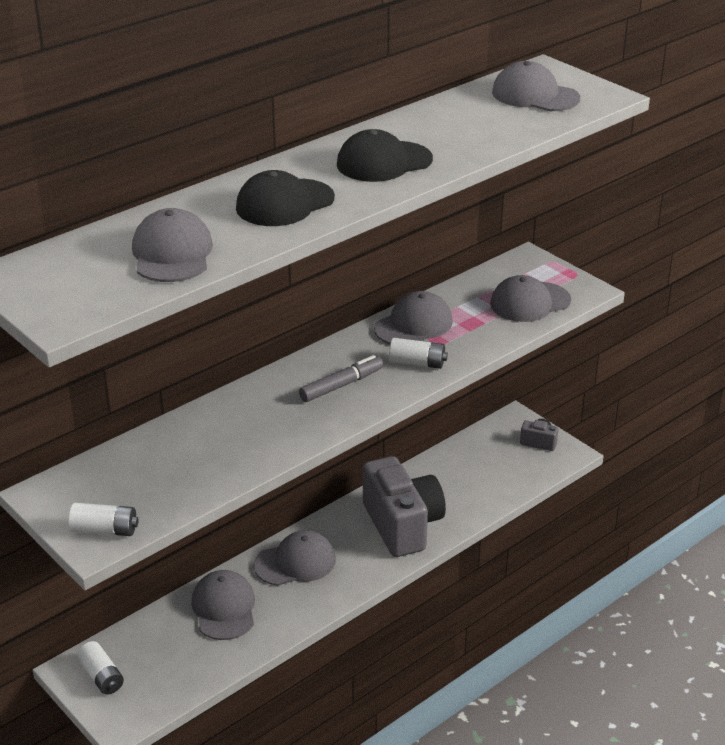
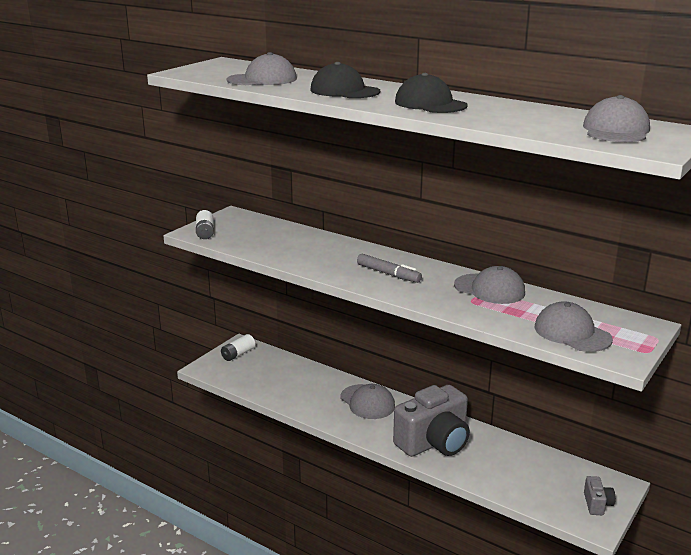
camera: 75 degrees right, 10 degrees down
(224, 608) = (310, 383): grey cap -> none
(417, 363) = (437, 296): white battery -> none

